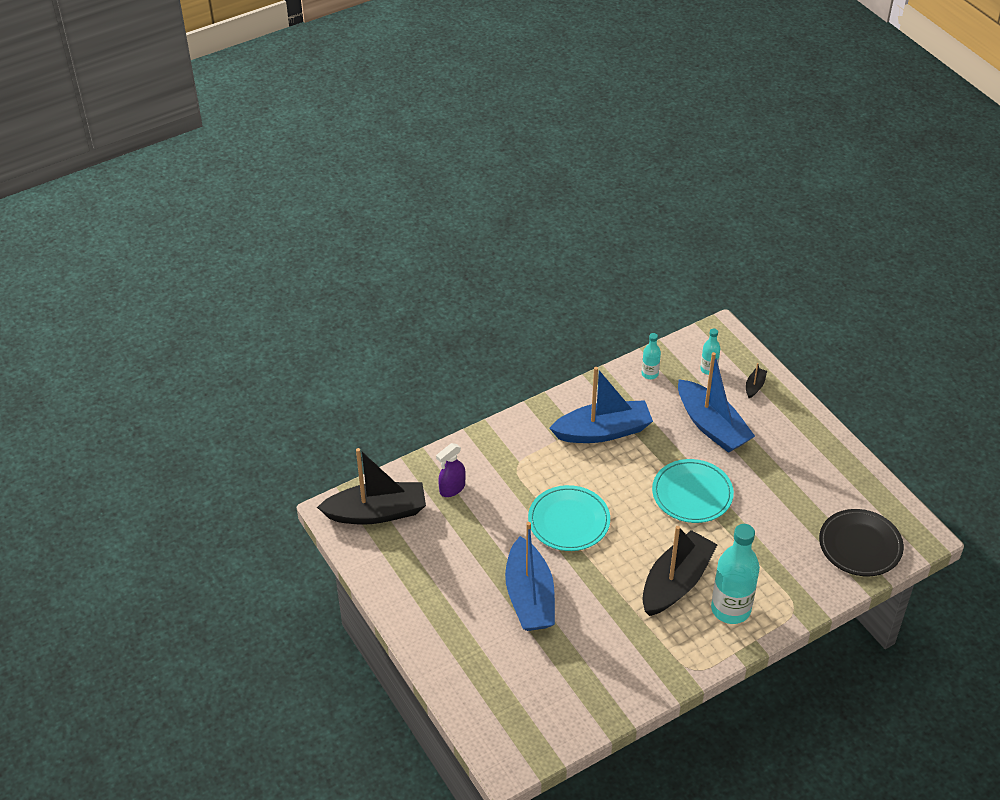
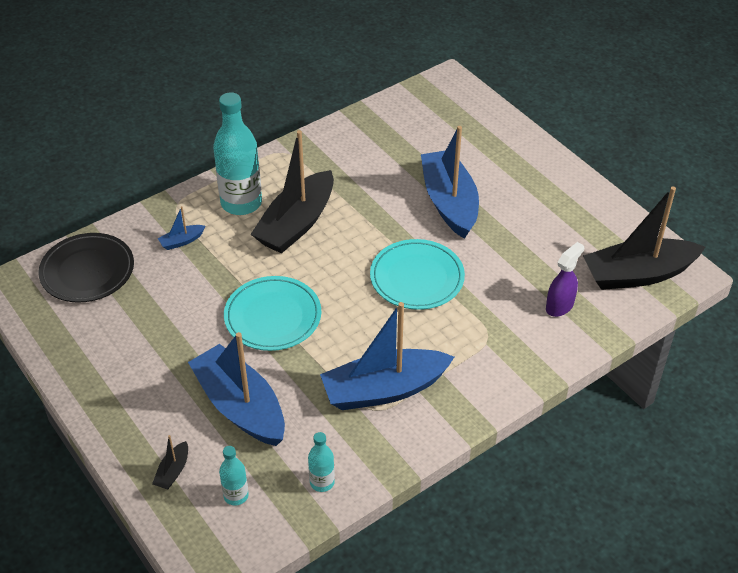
camera: 175 degrees right, 0 degrees up
(781, 570) = (182, 241): none -> blue boat

